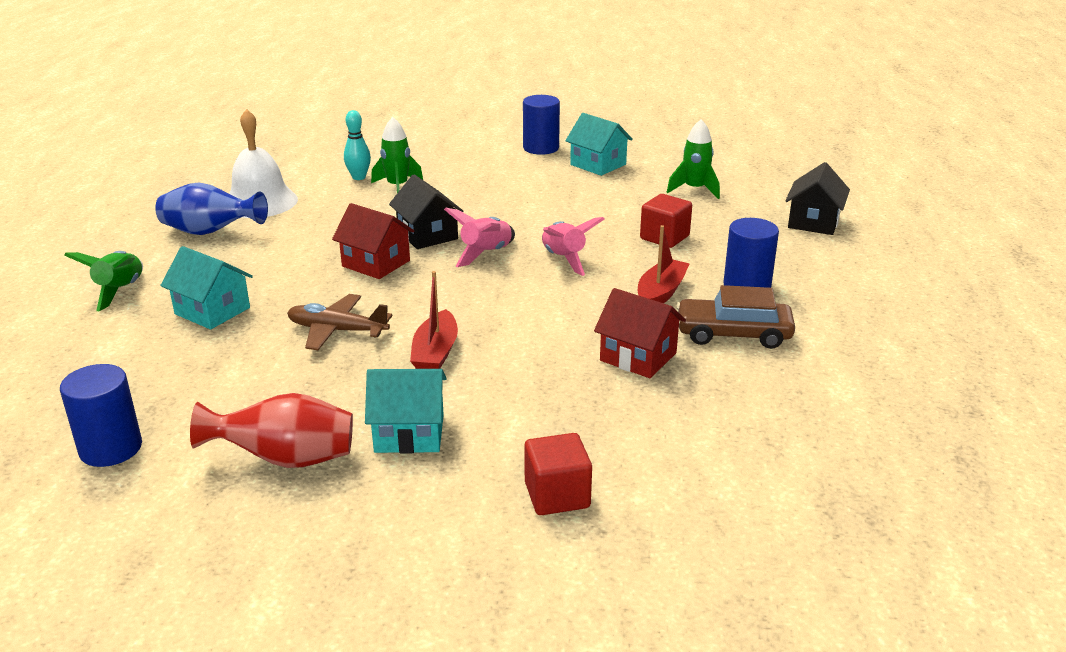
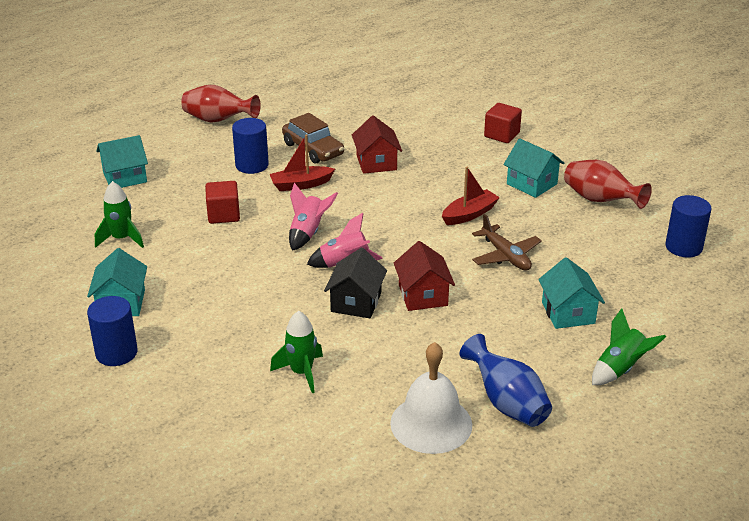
camera: 135 degrees left, 5 degrees up
(359, 177) = (313, 408): turquoise bowling pin -> none
(813, 222) = (125, 177): black house -> turquoise house
(897, 310) = (218, 120): none -> red vase

